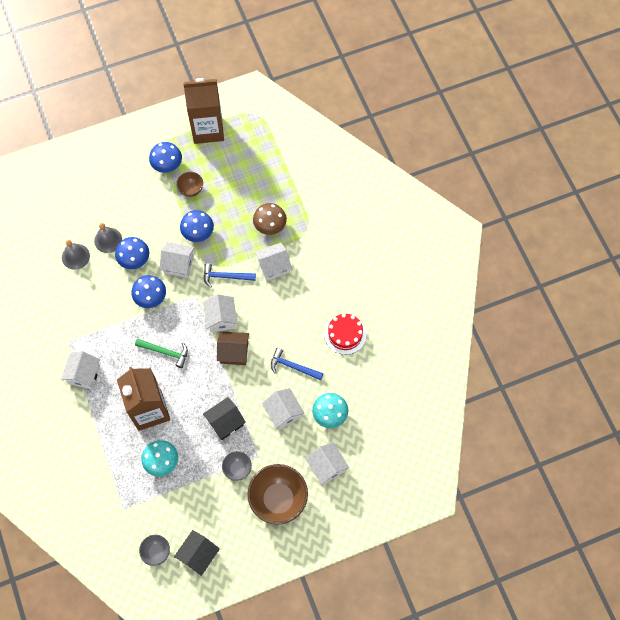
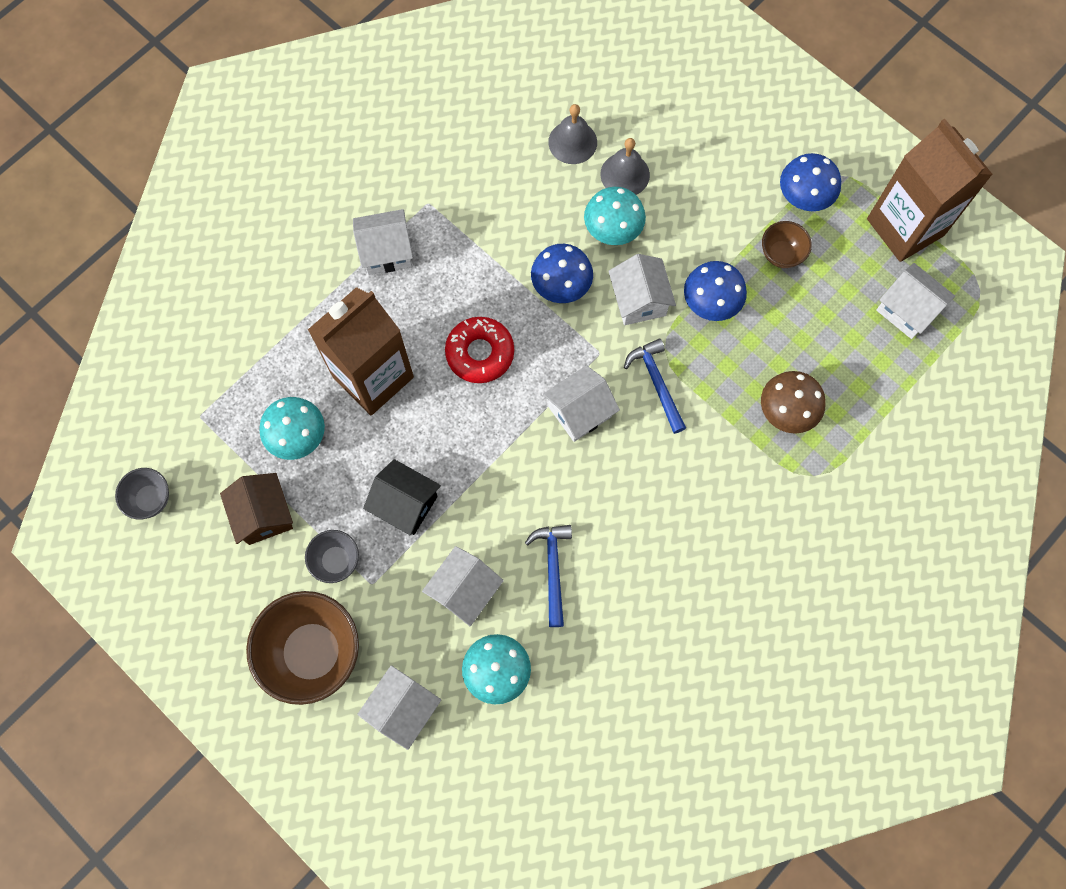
camera: 65 degrees right, 5 degrees up
(134, 259) = (613, 229): blue mushroom -> turquoise mushroom
(165, 352) = (480, 353): green hammer -> red donut
(198, 555) = (170, 567): black house -> none
(234, 352) = (531, 460): brown house -> brown house (264, 515)
(273, 266) = (715, 452): white house -> white house (907, 310)
(345, 334) = (654, 631): red cake -> none

